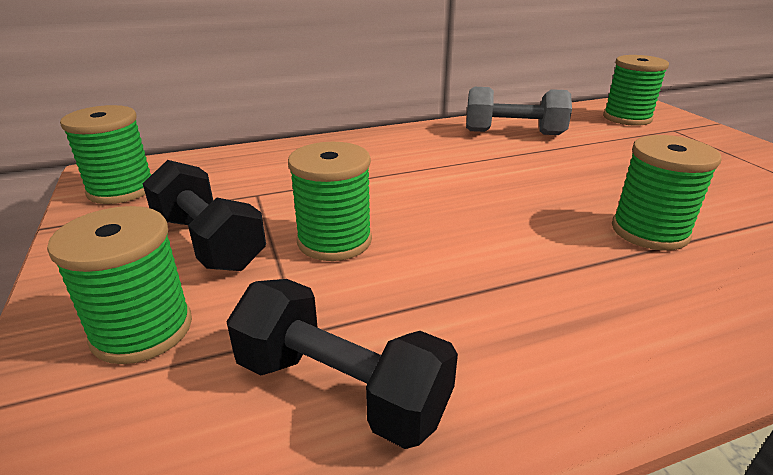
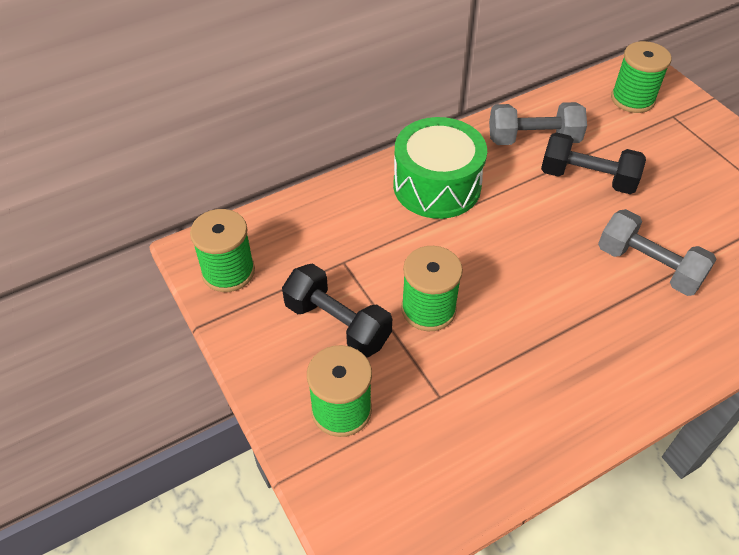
camera: 10 degrees left, 20 degrees up
(341, 388) = (479, 432): black dumbbell -> black dumbbell (587, 178)
(395, 152) = (437, 186): none -> green drum
(649, 231) = (648, 266): green spool -> grey dumbbell

